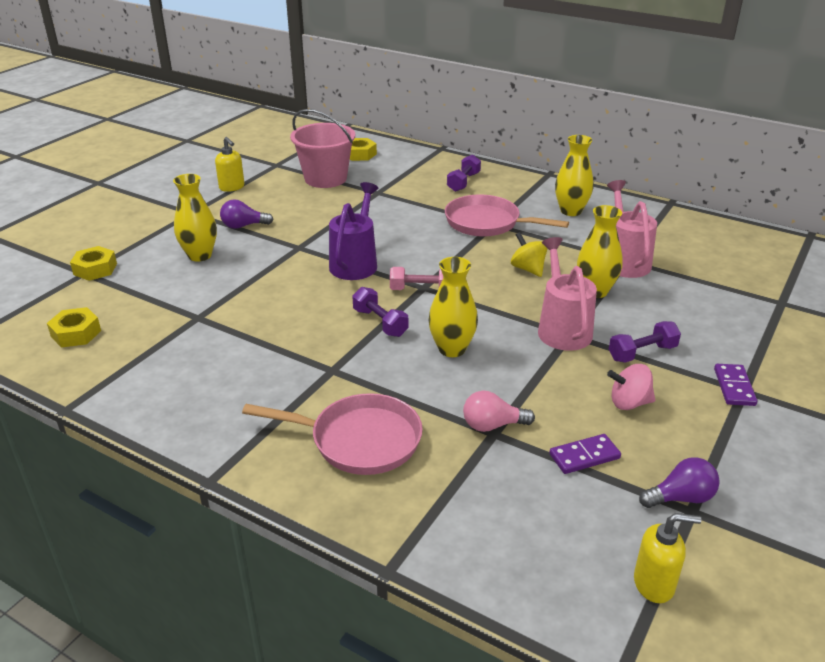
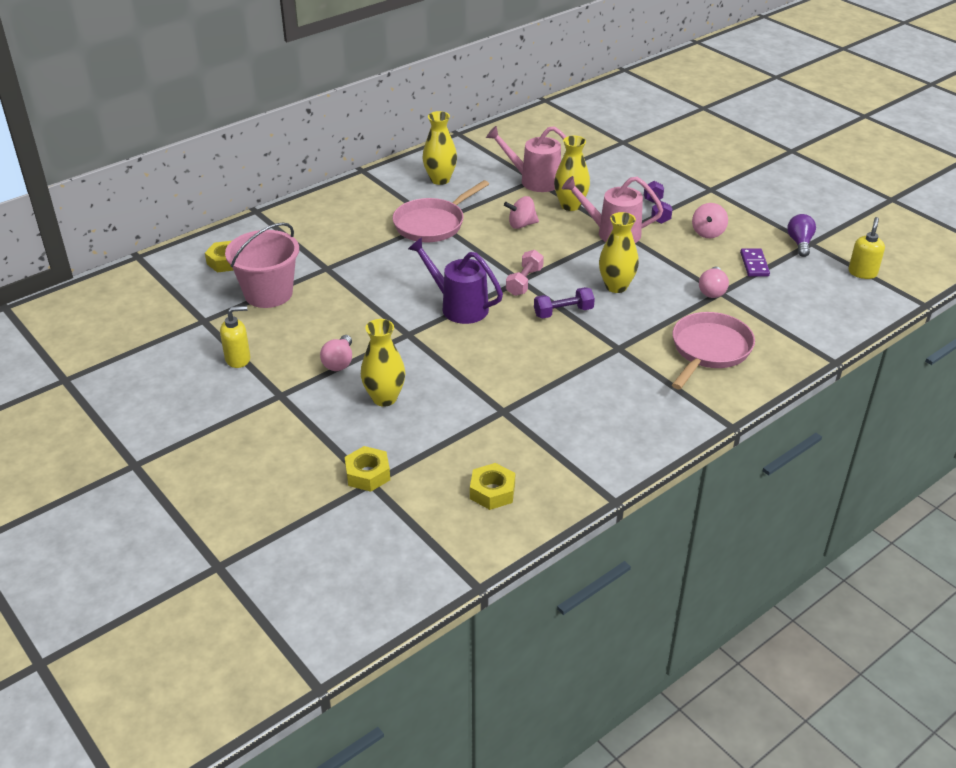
camera: 70 degrees left, 5 degrees up
(243, 226) = (339, 362): purple light bulb -> pink light bulb
(463, 182) = (343, 216): purple dumbbell -> none
(528, 269) = (521, 225): yellow spinning top -> pink spinning top
(734, 387) = (706, 191): purple domino -> none

